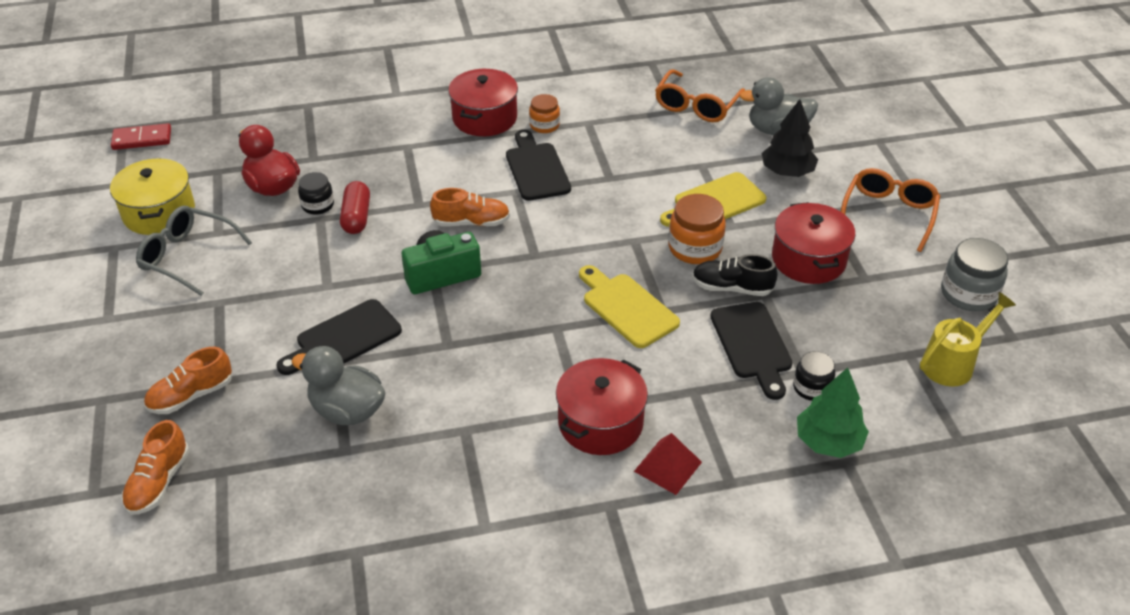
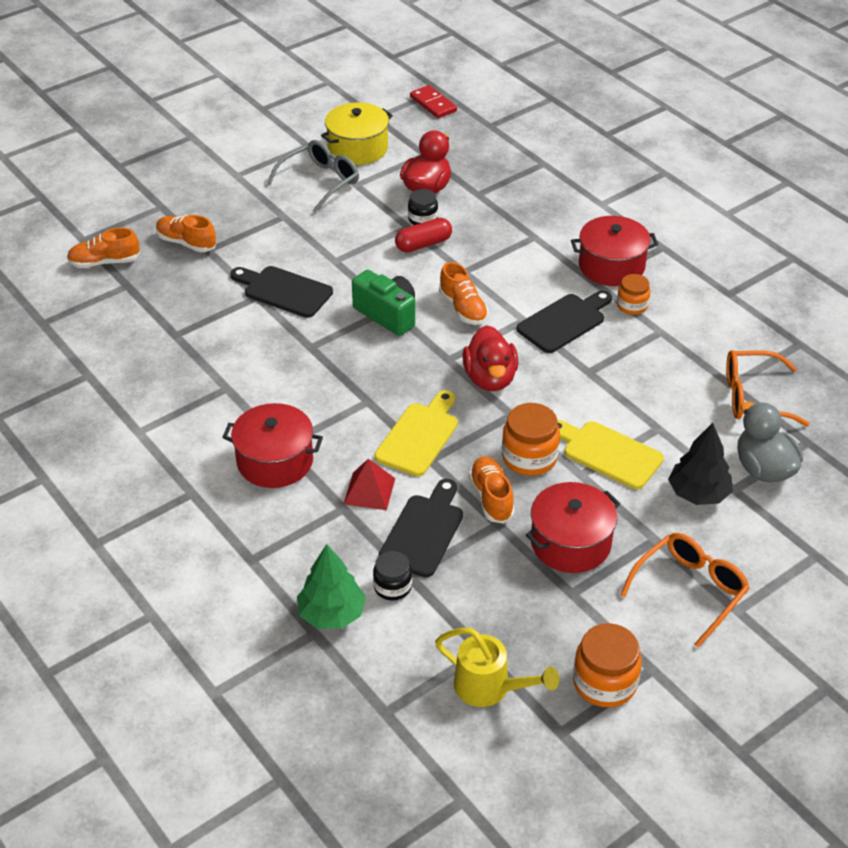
camera: 65 degrees right, 0 degrees up
(187, 256) = (320, 182): grey glasses -> grey glasses turned 45 degrees clockwise
(347, 410) = (213, 321): grey duck -> none
(579, 237) = (490, 378): none -> red duck
(668, 466) = (248, 516): red pyramid -> red pyramid (369, 491)
(731, 288) = (491, 497): black shoe -> orange shoe
(752, 345) = (423, 532): black cutting board -> black cutting board turned 150 degrees clockwise
(888, 214) = (690, 590): orange glasses -> orange glasses turned 45 degrees counterclockwise
(968, 294) = (604, 683): grey jar -> orange jar

